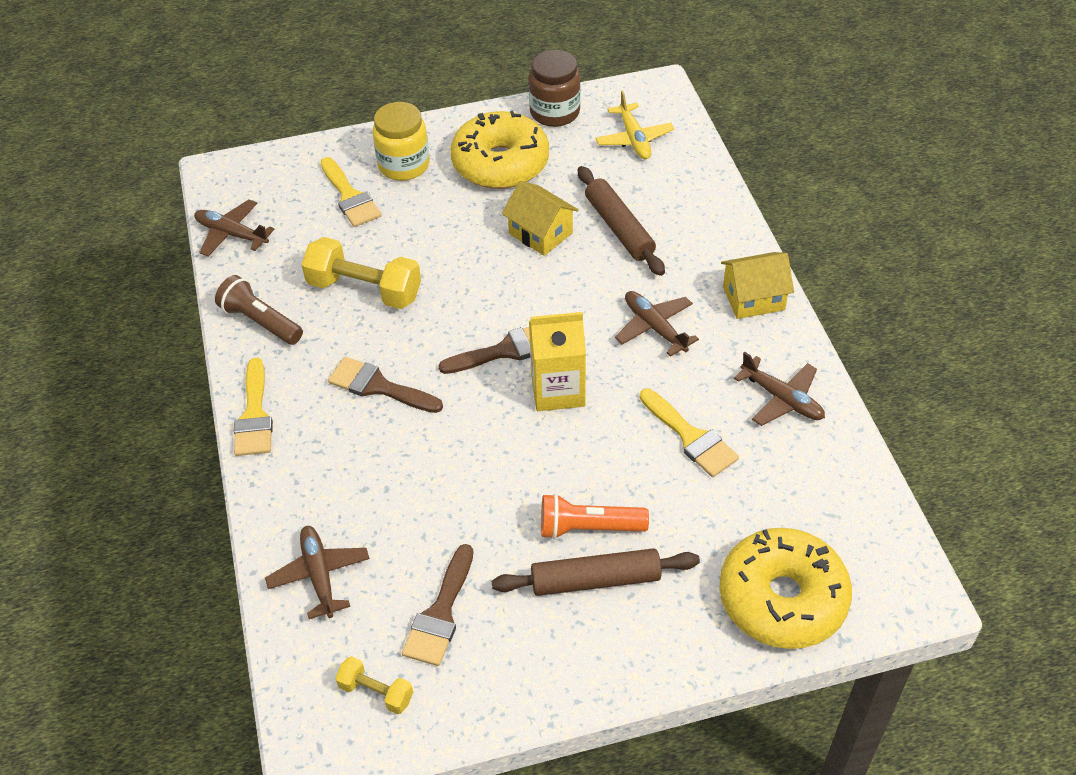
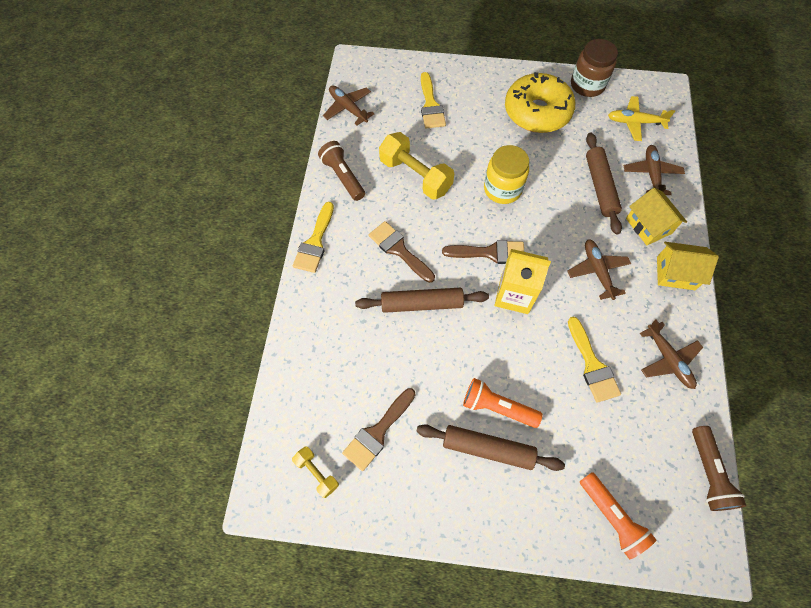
camera: 20 degrees right, 15 degrees up
(319, 575) = (313, 373): brown plane -> brown plane (651, 174)
(404, 165) = (473, 93): yellow jar -> yellow jar (502, 189)
(437, 441) = (422, 304): none -> brown rolling pin
(540, 233) = (545, 173): yellow house -> yellow house (648, 226)
(634, 139) = (634, 122): yellow plane -> yellow plane turned 90 degrees clockwise
(782, 598) = (612, 517): yellow donut -> orange flashlight
(879, 508) = (708, 473): none -> brown flashlight

